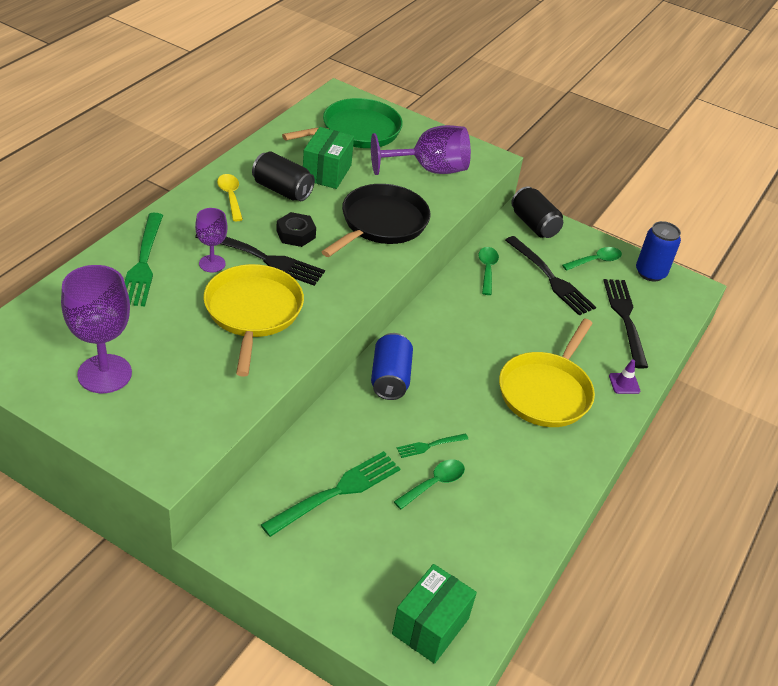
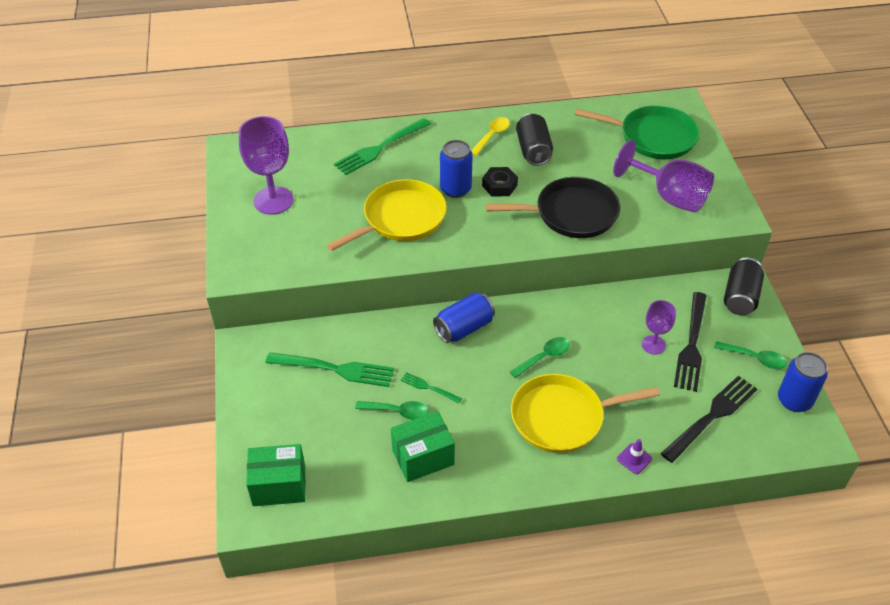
camera: 55 degrees right, 5 degrees up
(212, 263) = (419, 173): purple goblet -> purple goblet (653, 345)
(264, 258) = (455, 189): black fork -> blue can
(326, 172) = (584, 155): green box -> green box (423, 457)
(487, 269) = (646, 304): green spoon -> green spoon (544, 357)

